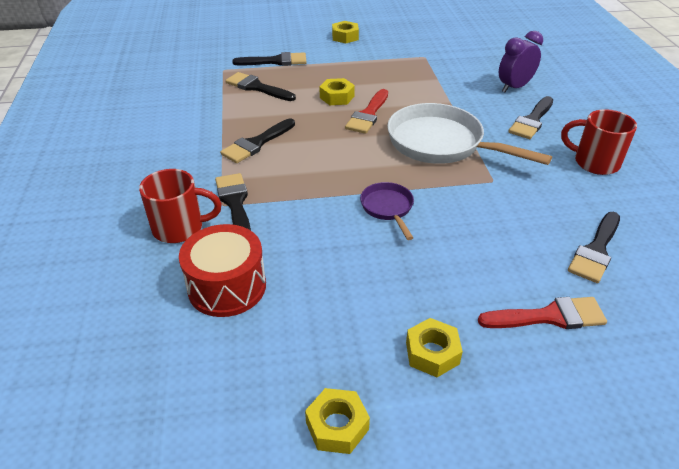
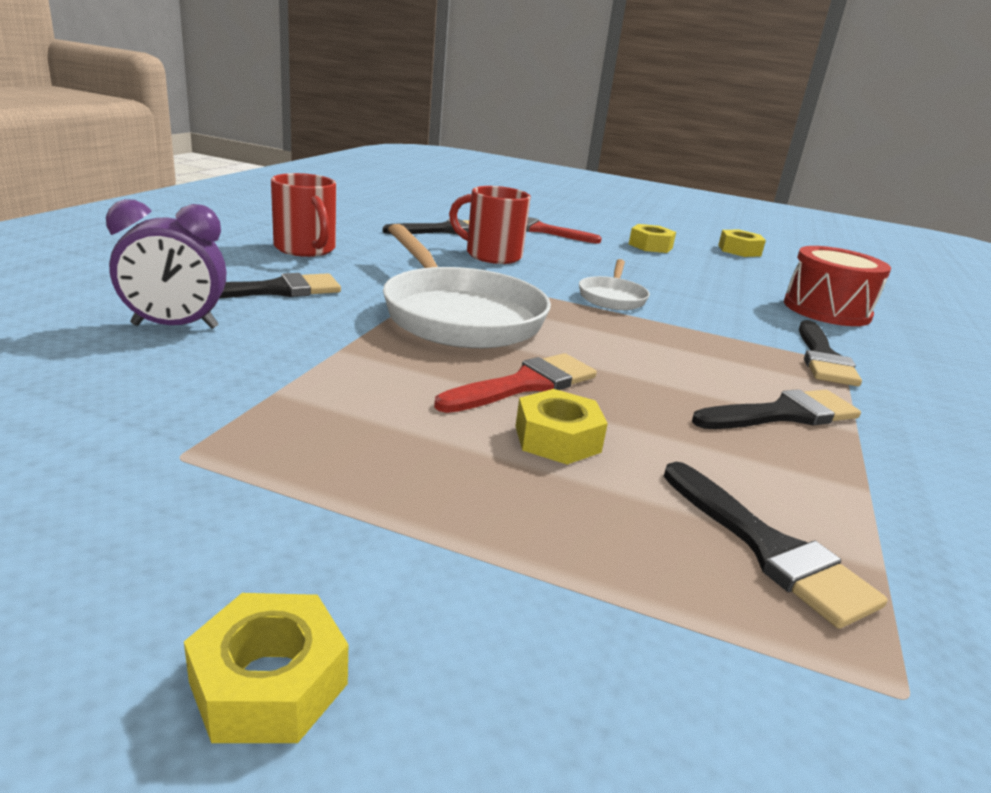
camera: 155 degrees left, 15 degrees down
(180, 228) = (900, 360): red mug -> red mug (491, 255)
(275, 61) = (675, 650): black brush -> none
(388, 208) = (612, 297): purple pan -> white pan

